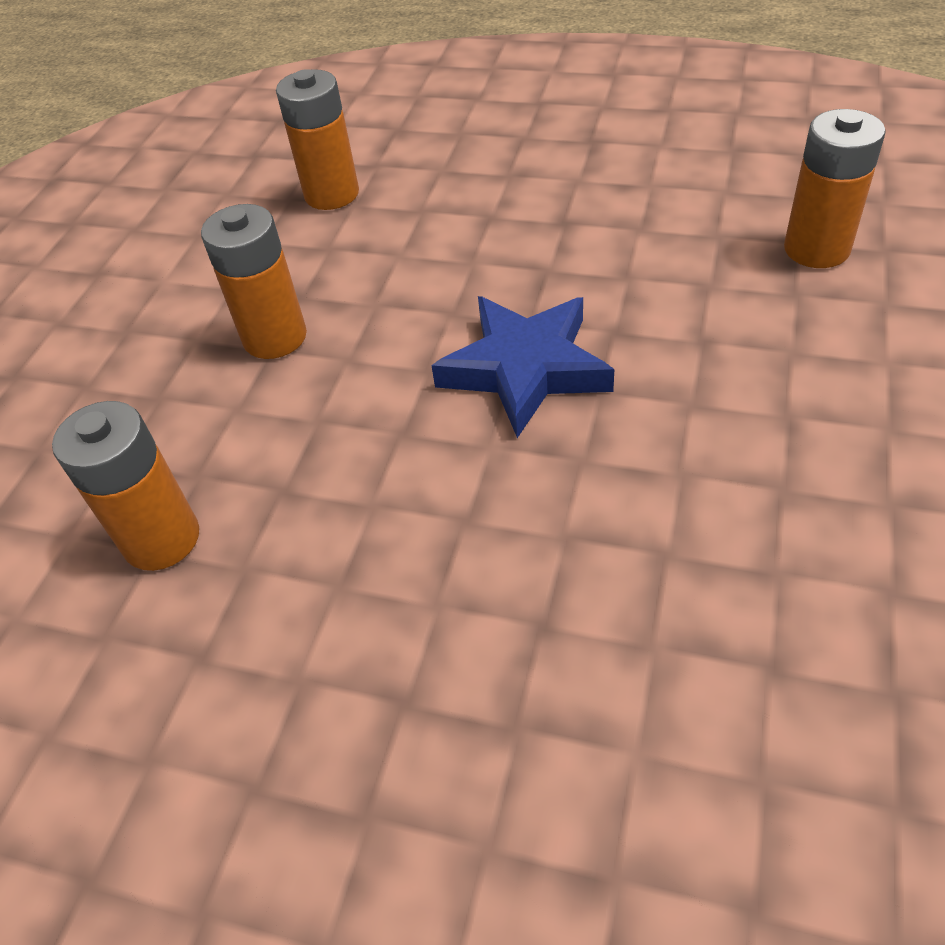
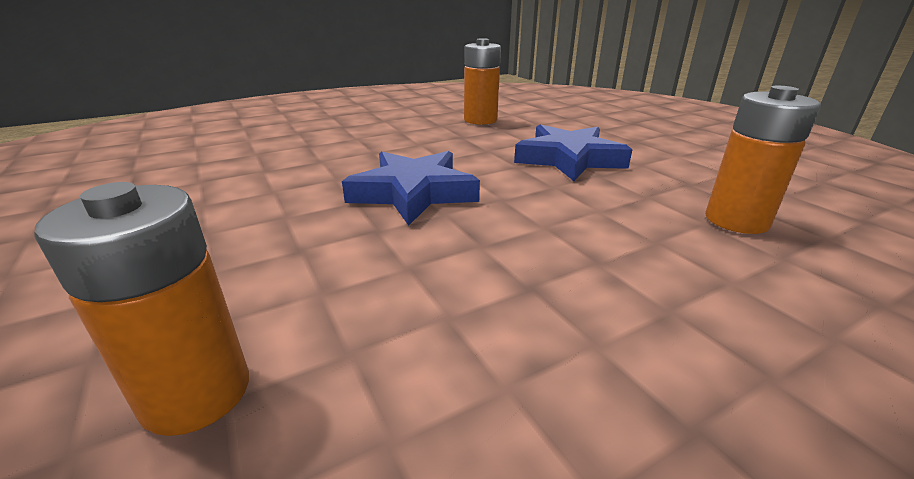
camera: 130 degrees right, 20 degrees down
(275, 337) = (568, 159): orange battery -> blue star

